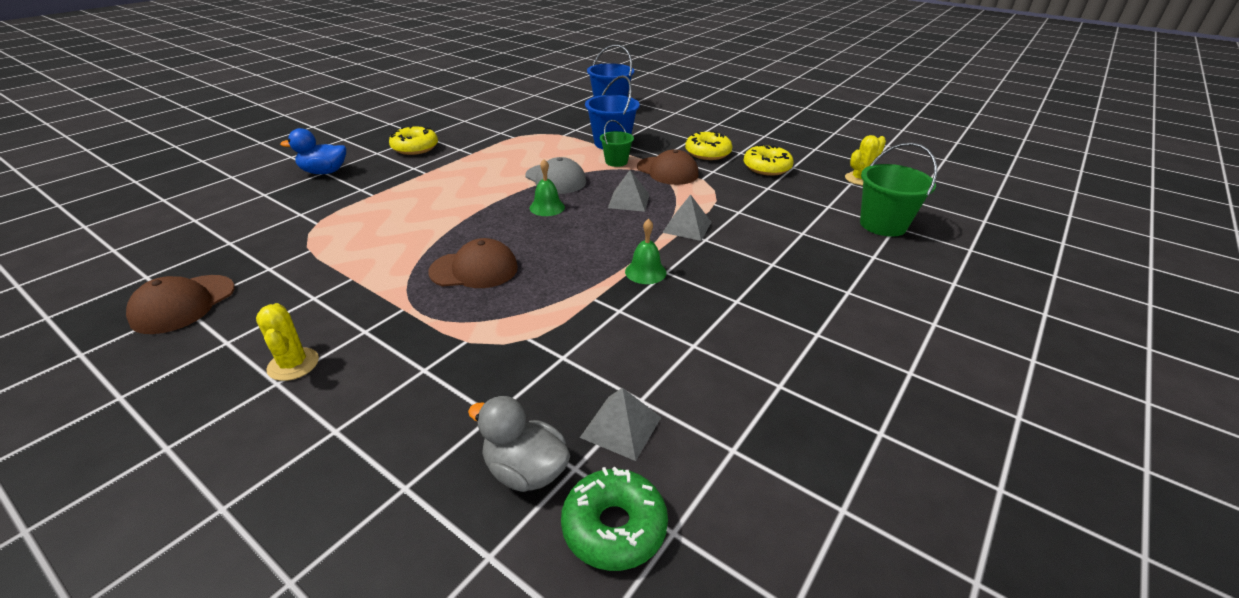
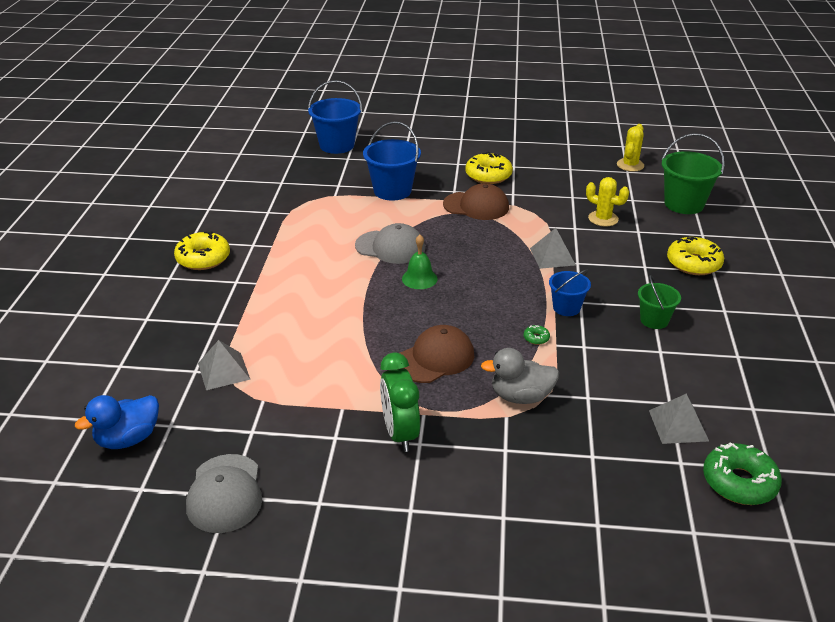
camera: 30 degrees left, 0 degrees up
(183, 304) = (225, 493): brown cap -> grey cap
(293, 364) = (402, 492): yellow cactus -> yellow cactus (603, 219)
(324, 172) = (146, 319): blue duck -> blue duck (128, 439)
(362, 316) = (400, 433): none -> green clock
(525, 471) = (655, 478): grey duck -> grey duck (521, 396)
(583, 286) = (536, 338): none -> green donut
(616, 162) = (421, 210): green bucket -> green bucket (654, 320)
(629, 201) = (479, 248): grey pyramid -> grey pyramid (224, 371)
(645, 272) = (566, 308): green bell -> blue bucket
(766, 168) = (551, 176): yellow donut -> yellow donut (693, 263)

